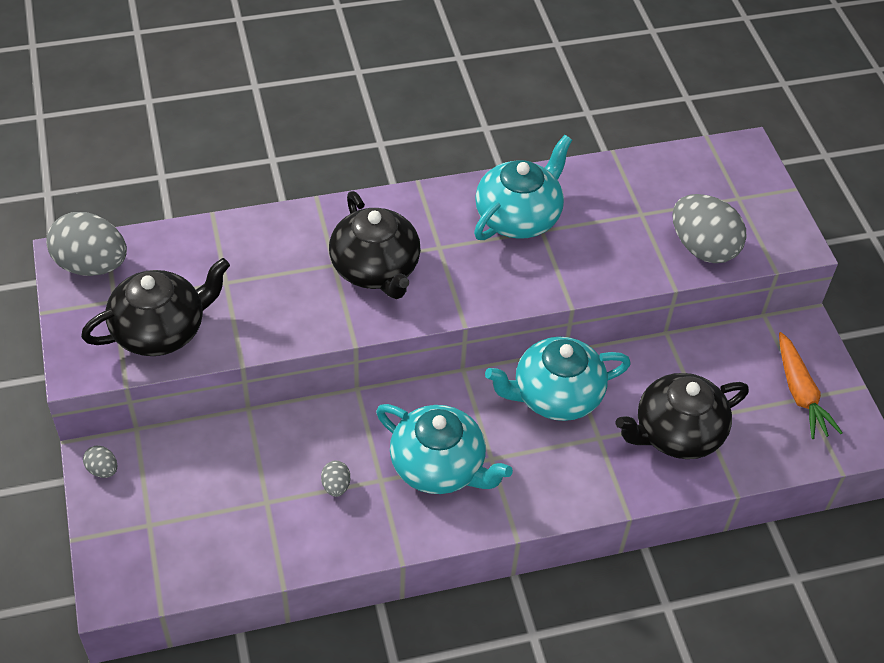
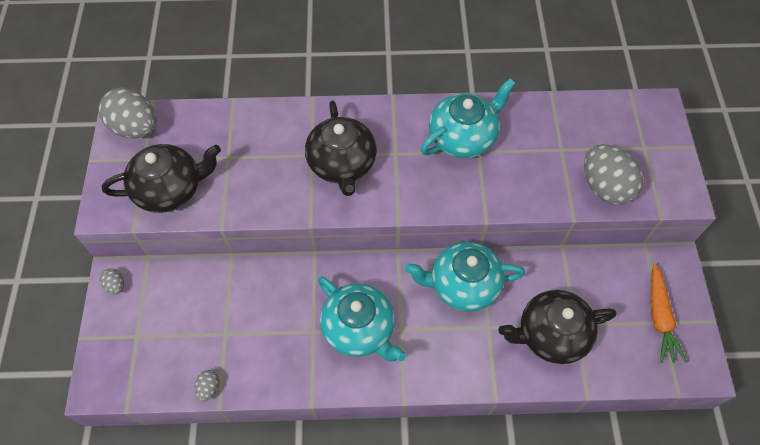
camera: 15 degrees right, 10 degrees up
(336, 486) = (278, 330): grey egg -> grey egg (209, 388)

